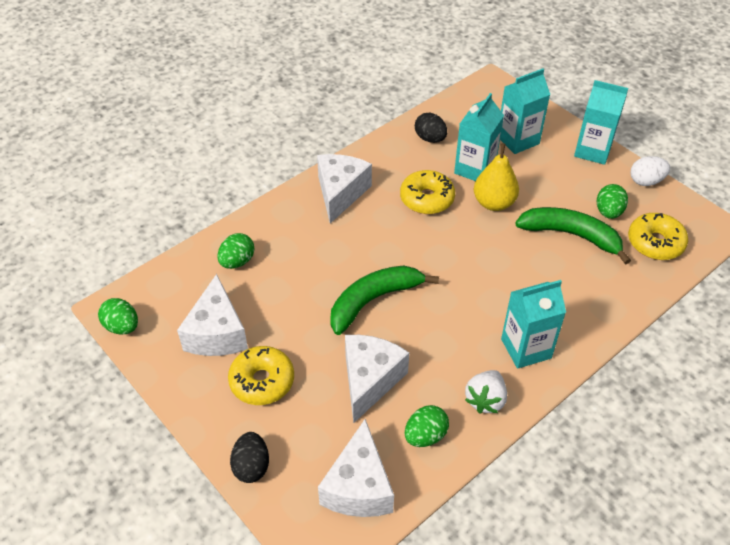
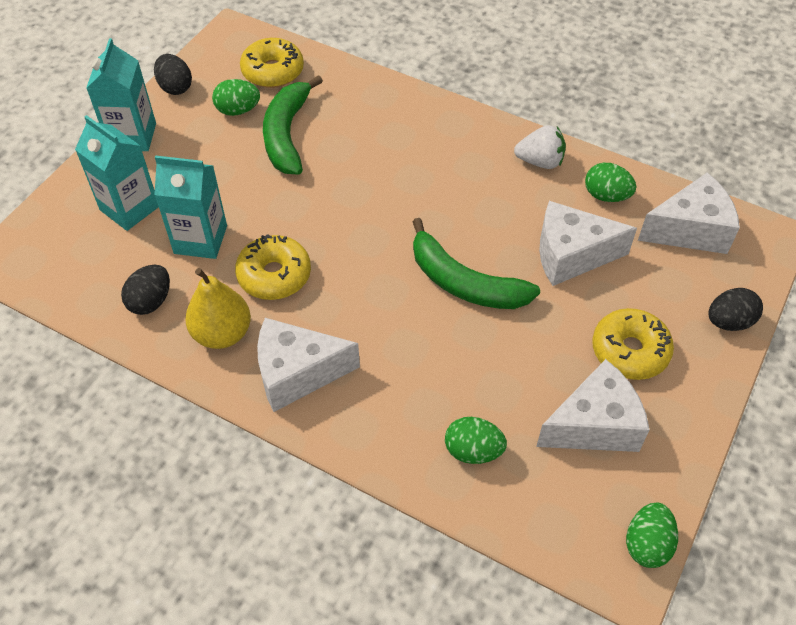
camera: 110 degrees left, 5 degrees up
(494, 203) = (258, 209): yellow pear -> yellow pear (222, 333)
(526, 348) = (462, 144): turquoise carton -> none
(646, 181) = (175, 87): white egg -> black egg

